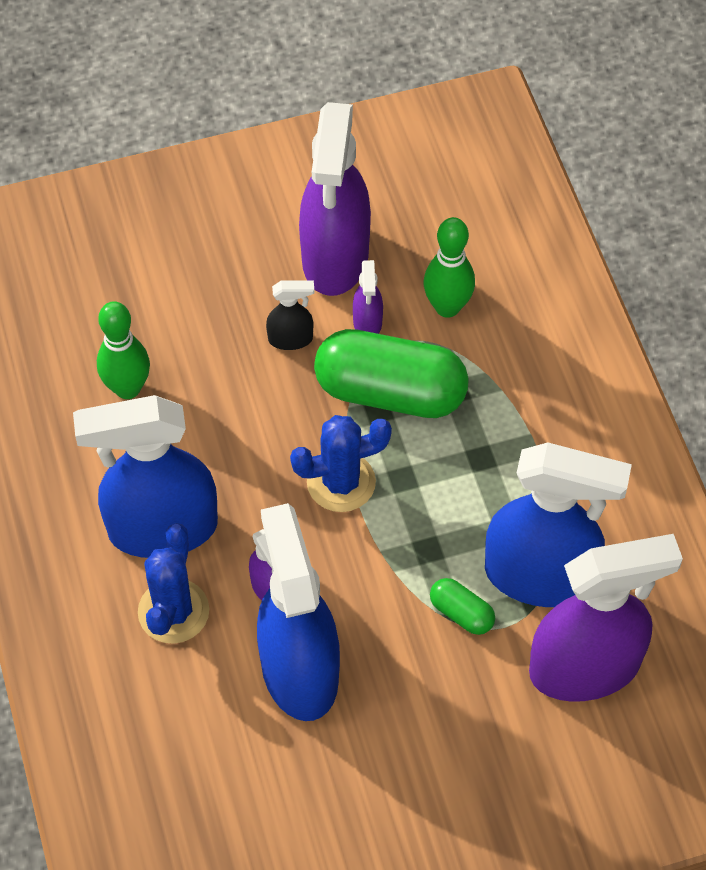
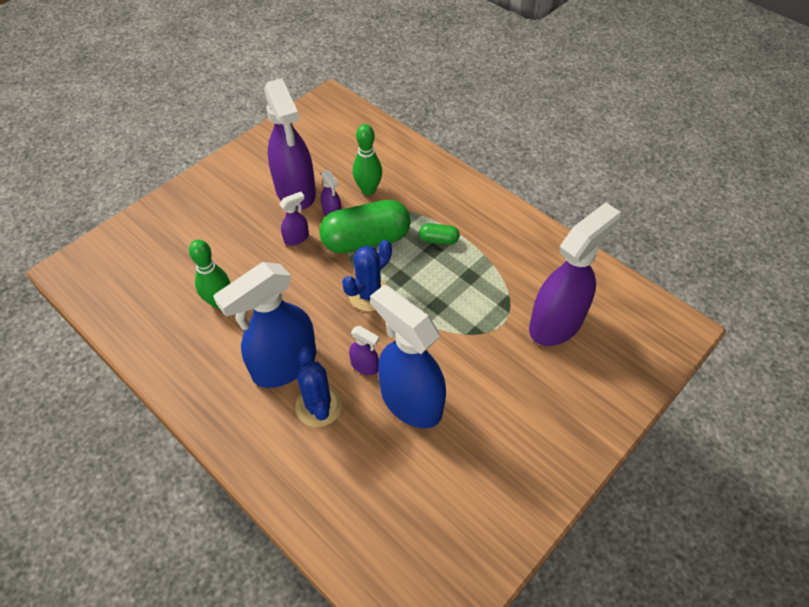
camera: 30 degrees left, 5 degrees down
(291, 339) = (296, 238): black spray bottle -> purple spray bottle
(461, 613) = (476, 328): green capsule -> green capsule (438, 240)
(540, 576) = (502, 290): blue spray bottle -> none

